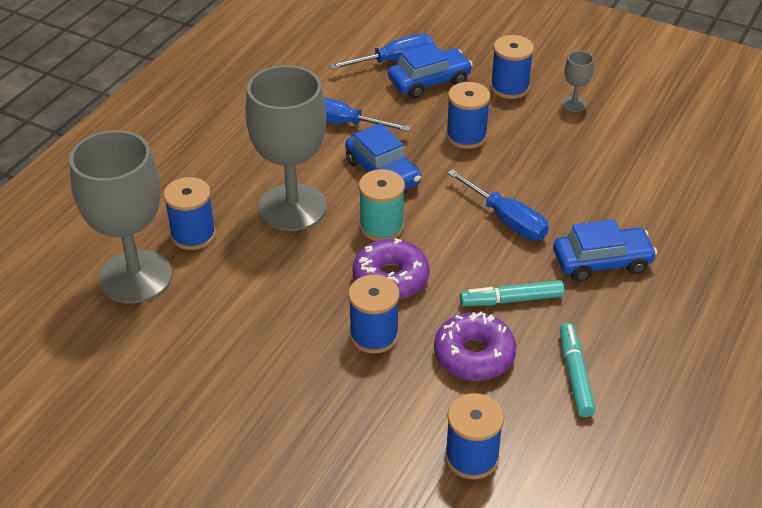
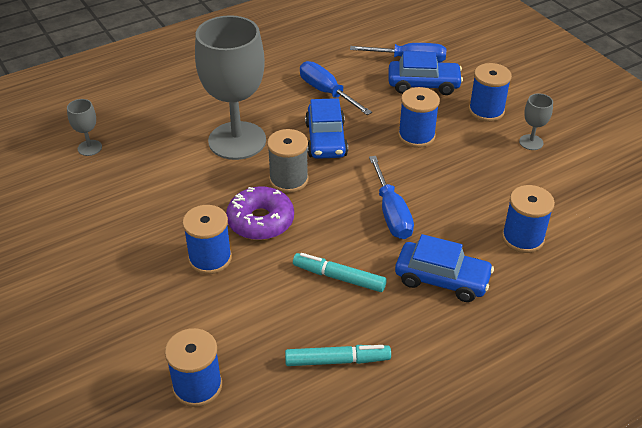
camera: 30 degrees right, 0 degrees up
(136, 277) = (89, 148): grey goblet -> grey goblet, size x0.41
(193, 235) = (152, 134): blue spool -> blue spool (522, 238)
(381, 226) = (289, 180): turquoise spool -> grey spool
(474, 355) = (270, 307): purple donut -> none
(575, 375) = (337, 360): turquoise marker -> turquoise marker turned 60 degrees clockwise

